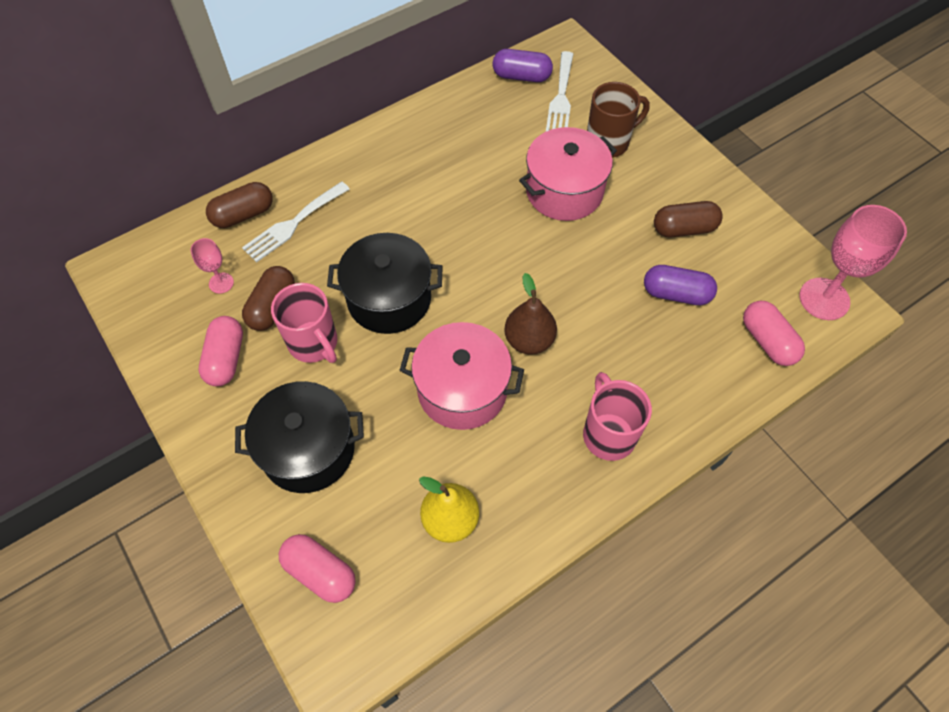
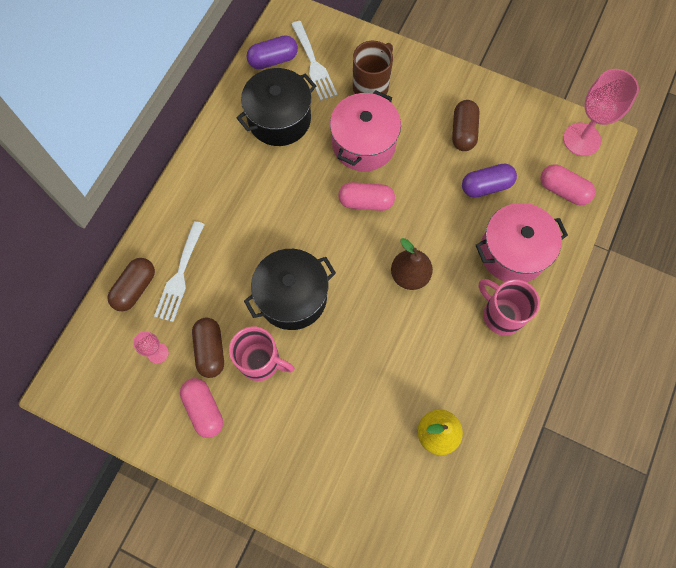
camera: 30 degrees left, 10 degrees up
(308, 449) = (310, 441): black pot -> black pot (279, 119)
(320, 572) = (376, 520): pink capsule -> pink capsule (366, 202)
(462, 390) = (387, 337): pink pot -> pink pot (512, 252)
(684, 229) = (463, 132): brown capsule -> brown capsule turned 45 degrees counterclockwise

